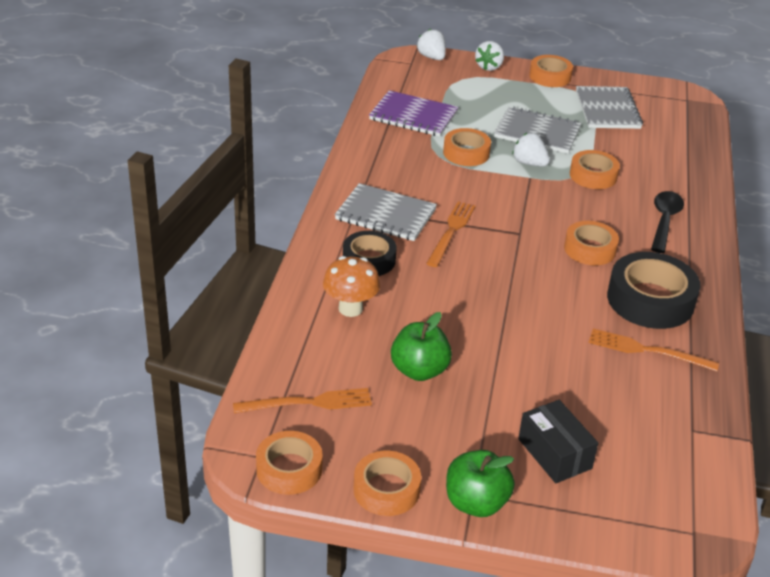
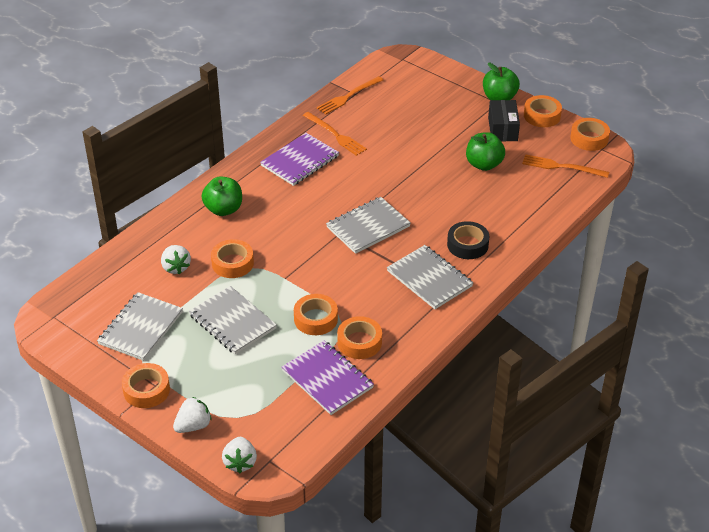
camera: 150 degrees left, 5 degrees up
(350, 309) = (503, 214): orange mushroom -> none
(451, 232) = (390, 249): orange fork -> orange fork (348, 96)
(495, 247) = (368, 227): none -> grey notebook
(529, 163) = (272, 291): white strawberry -> white strawberry (176, 267)
(554, 454) = (440, 105): black box -> black box (502, 129)
(590, 249) = (302, 205): orange tape -> orange tape (359, 342)
(650, 300) = (300, 161): black tape -> purple notebook
(664, 221) = (223, 209): black spoon -> green apple

